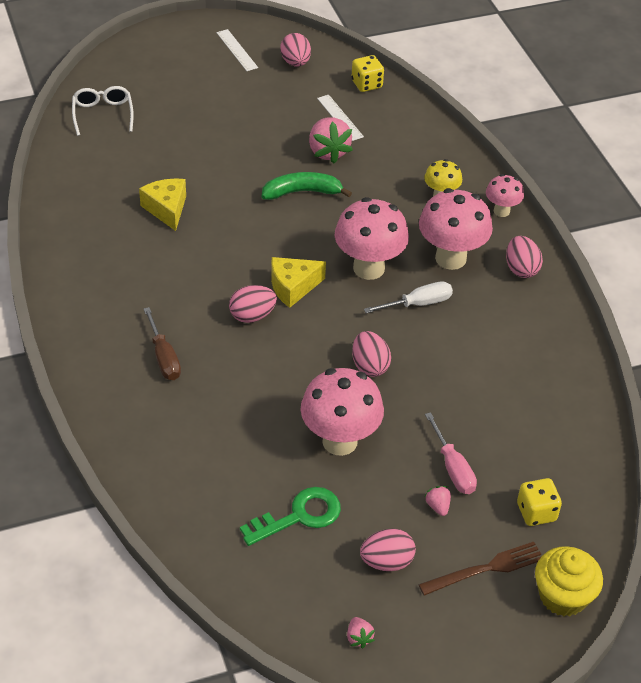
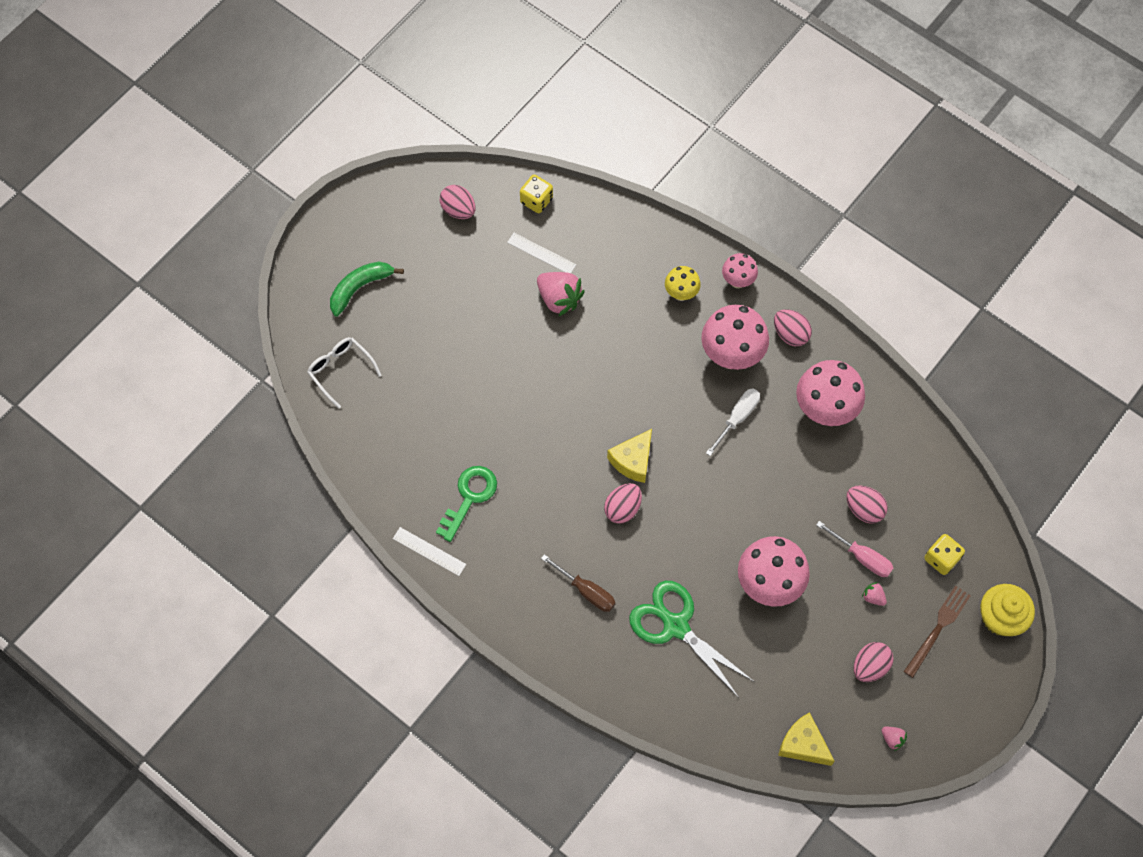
camera: 30 degrees left, 20 degrees up
(166, 209) = (475, 442): yellow cheese -> yellow cheese (803, 744)
(221, 425) = (675, 625): none -> green scissors
(237, 50) = (397, 224): white ruler -> white ruler (429, 551)
(299, 516) = (786, 667): green key -> green key (469, 497)
(302, 192) = (570, 357): green banana -> green banana (360, 288)
(368, 268) = (676, 405): pink mushroom -> pink mushroom (824, 410)
(369, 366) = (742, 501): pink egg -> pink egg (864, 509)

